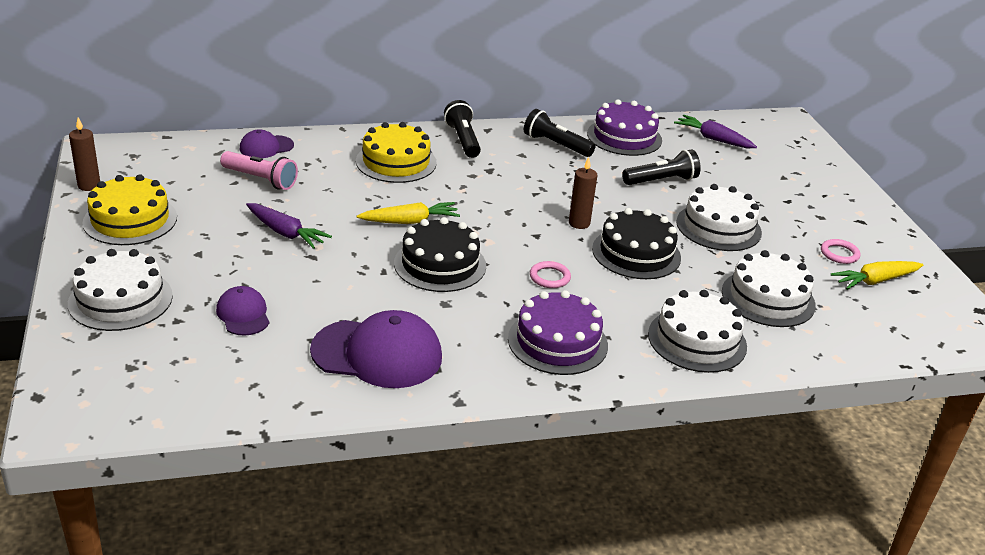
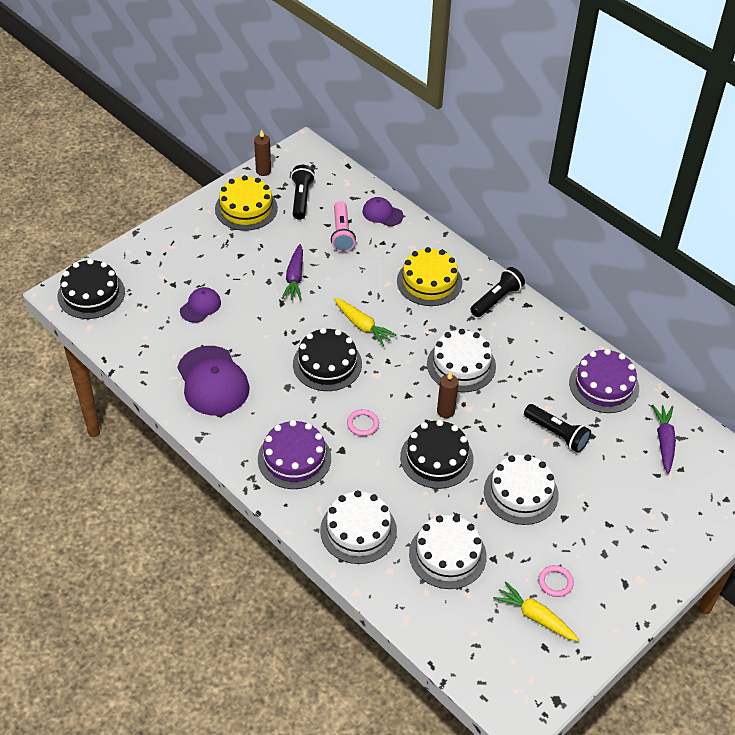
camera: 60 degrees right, 15 degrees up
(98, 396) = (91, 294): none -> black cake
(120, 299) = (172, 252): white cake -> white cake (461, 365)
(556, 145) = (545, 352): black flashlight -> black flashlight (301, 198)

